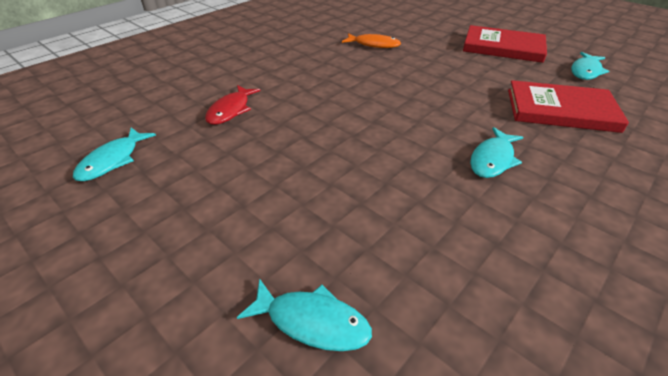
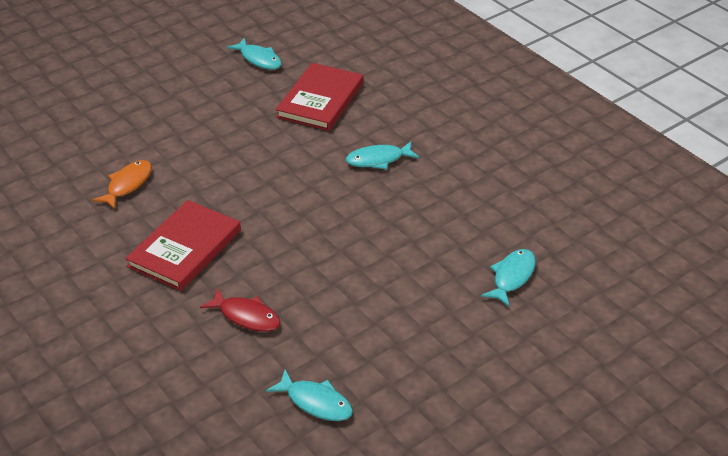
camera: 80 degrees left, 0 degrees up
(493, 159) = (378, 160): turquoise fish -> turquoise fish turned 120 degrees clockwise
(503, 47) = (183, 90): red book -> red book (185, 248)

